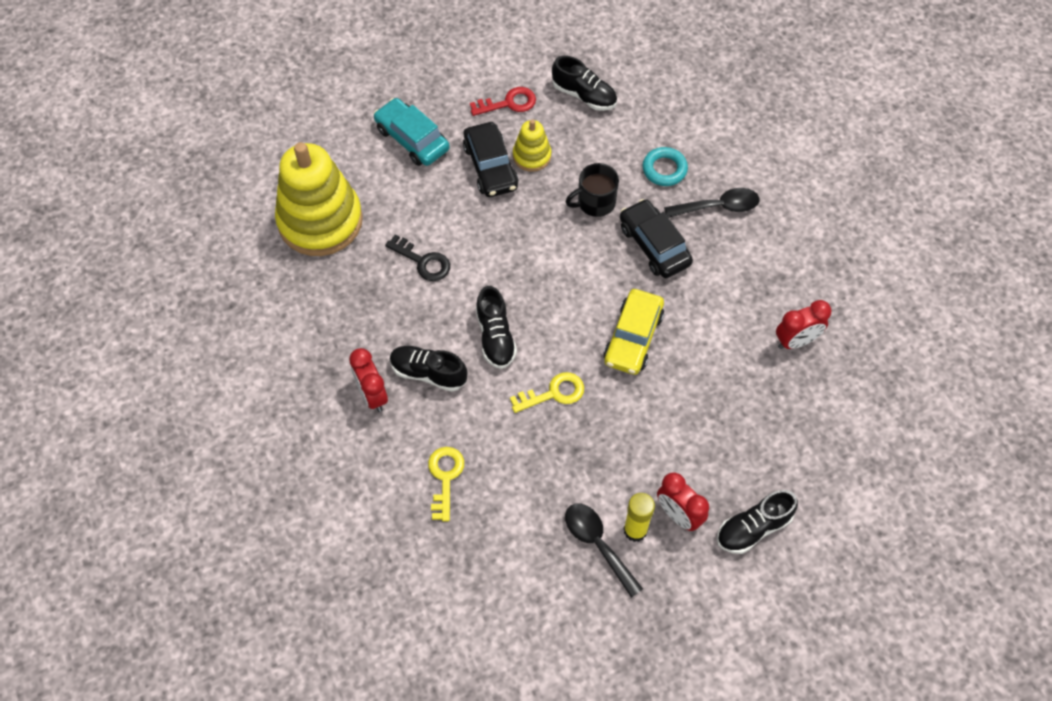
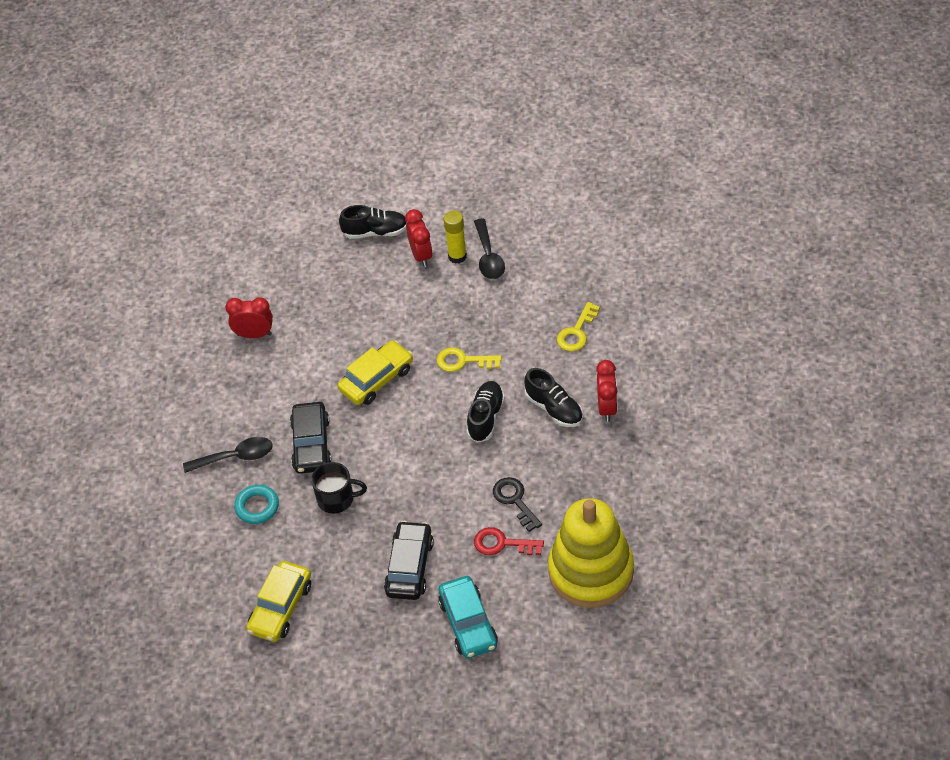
camera: 150 degrees left, 10 degrees down
(508, 103) = (356, 627): red key -> red key (502, 544)
(532, 156) = (366, 563): yellow stacking toy -> none
(584, 95) = (280, 607): black shoe -> yellow car
(718, 207) = (235, 457): black spoon -> black spoon turned 150 degrees clockwise

